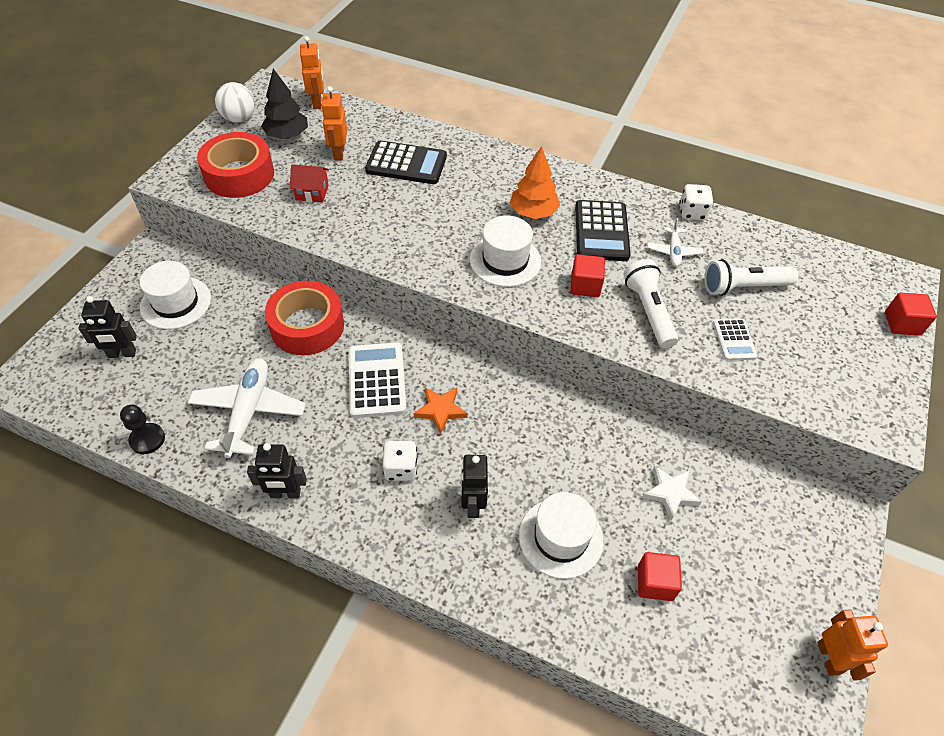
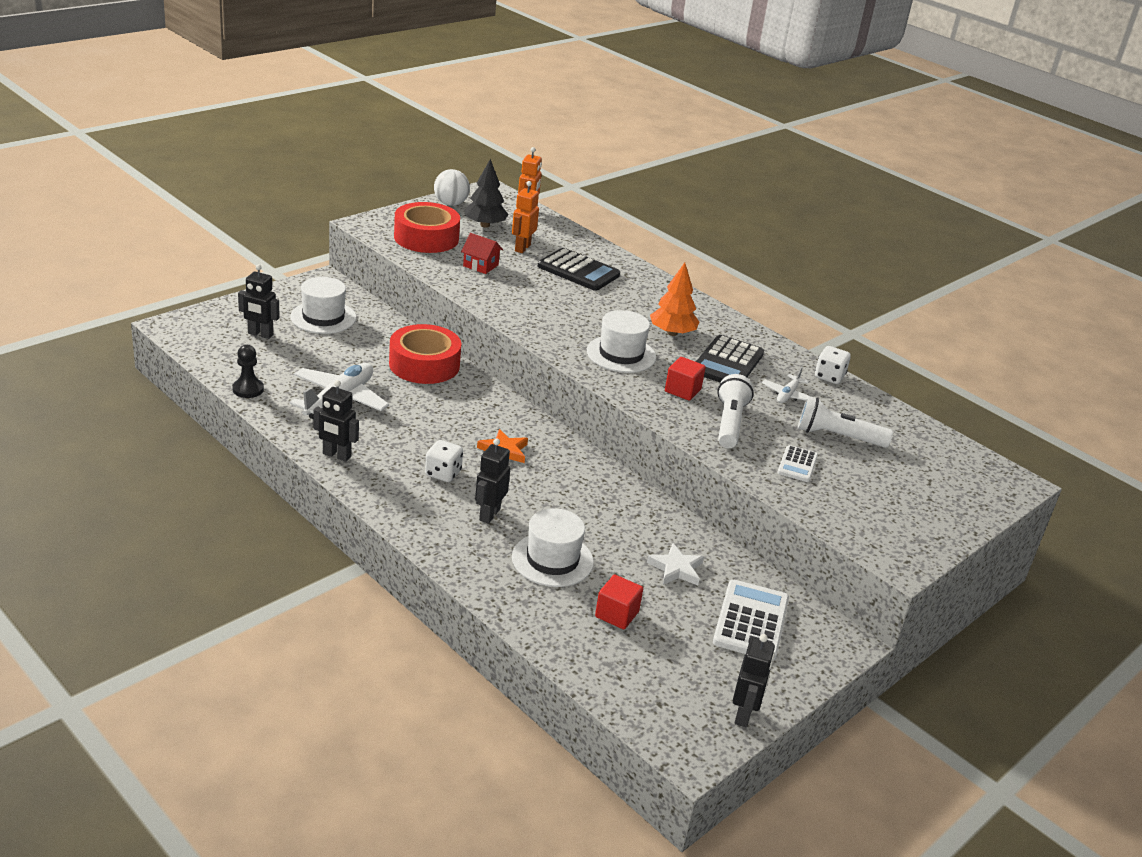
camera: 20 degrees right, 20 degrees down
(377, 380) = (461, 415): white calculator -> white calculator (751, 621)
(829, 658) = (744, 715): orange robot -> black robot
(902, 323) = (981, 507): red cube -> none

